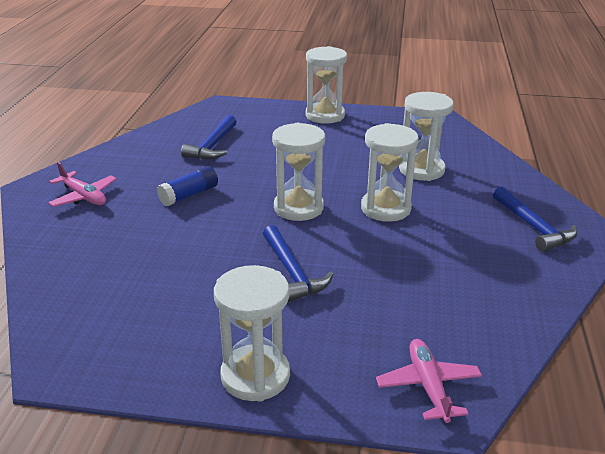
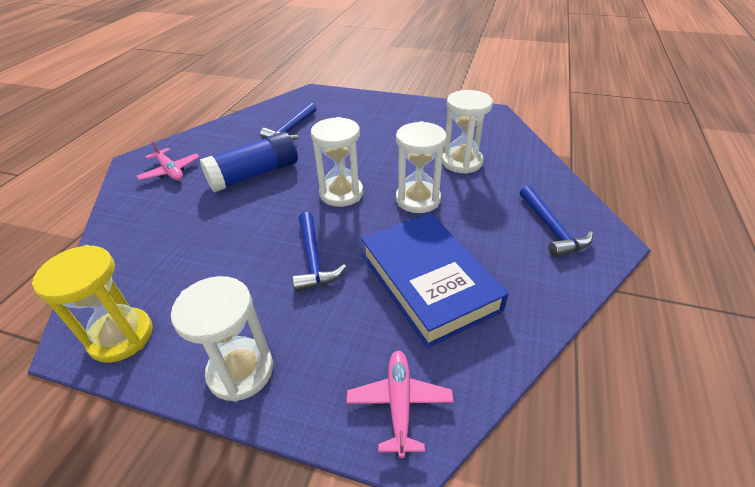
camera: 10 degrees right, 10 degrees up
(107, 359) = (121, 337): none -> yellow hourglass
(189, 195) = (254, 175): blue glue stick -> blue glue stick, size x1.74
(325, 115) = (393, 105): white hourglass -> none
(422, 283) = (428, 281): none -> blue book

